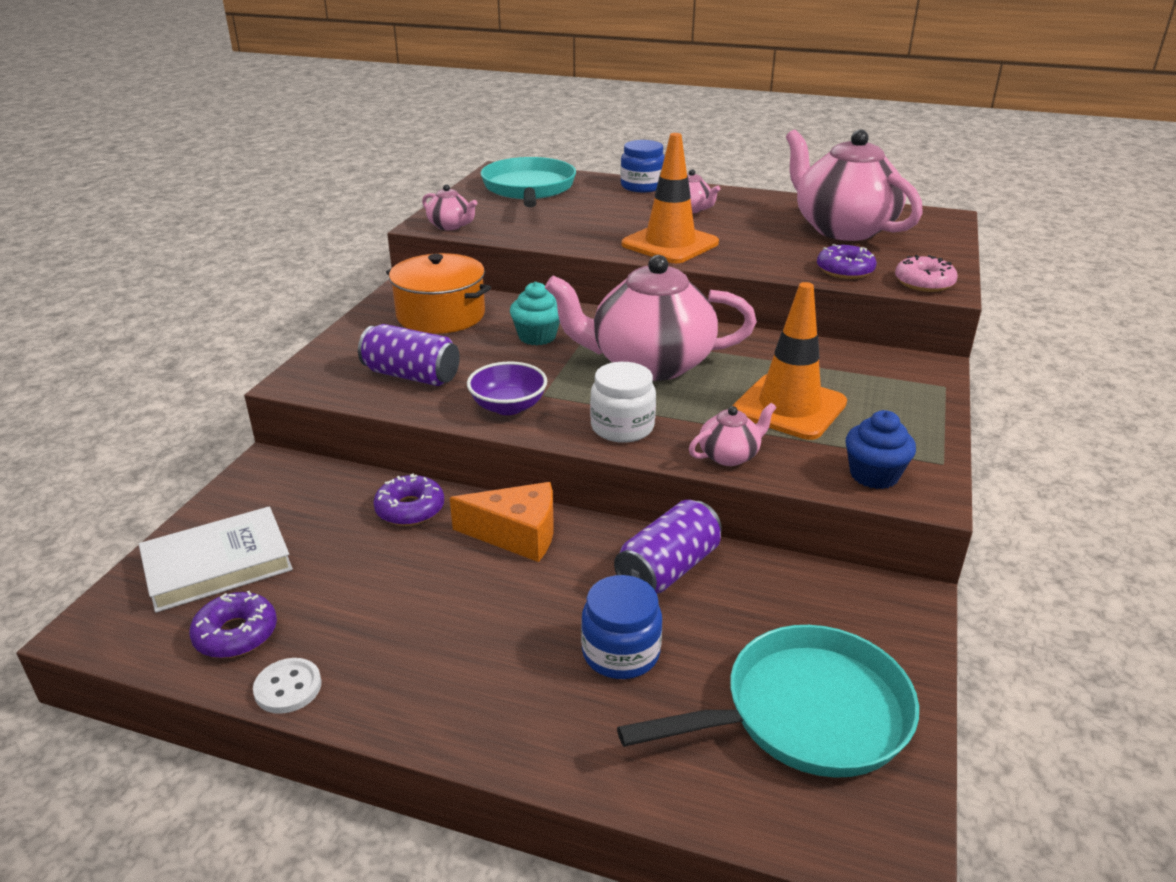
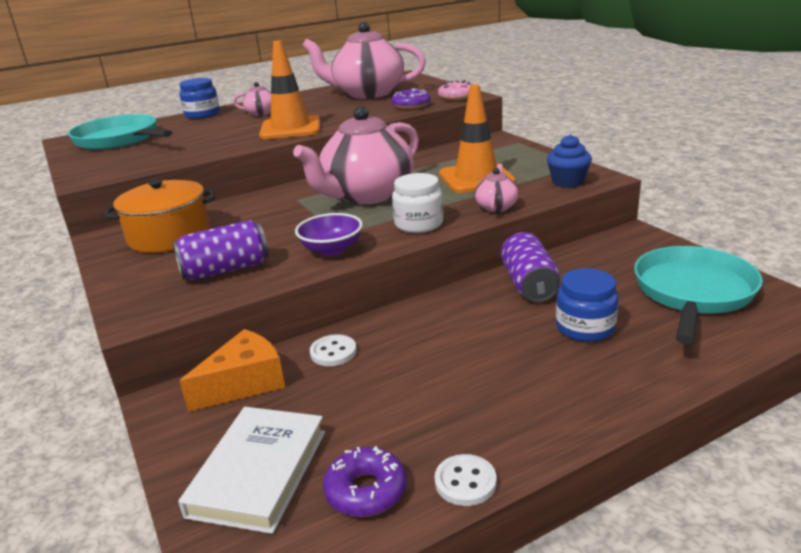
camera: 45 degrees left, 5 degrees down
(410, 509) = (333, 352): purple donut -> white button
(450, 226) = (107, 173): pink teapot -> none
(517, 534) = (425, 321): orange cheese -> orange cheese (244, 383)
(537, 336) = (268, 215): turquoise cupcake -> none

